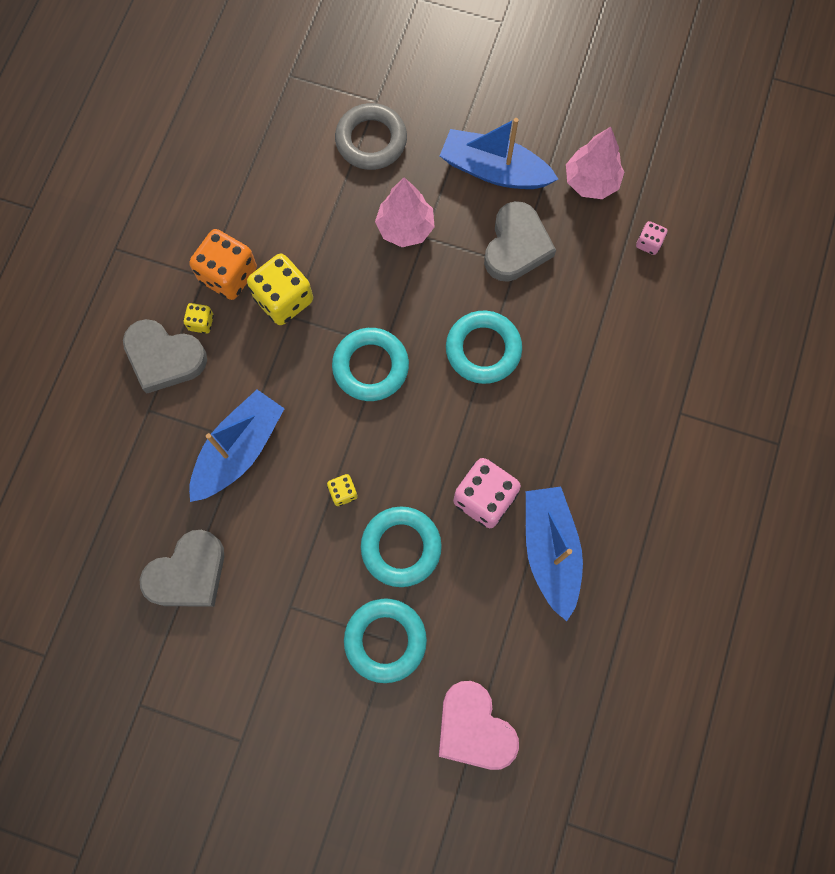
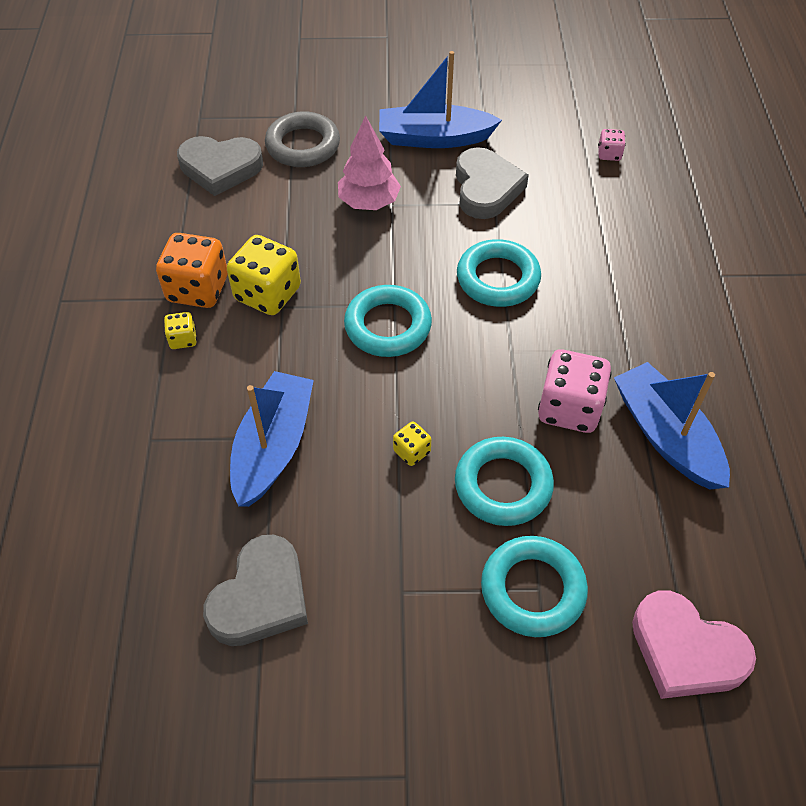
camera: 20 degrees left, 20 degrees down
(164, 358) = (151, 383): grey heart -> grey heart (220, 168)
(591, 182) = (530, 124): pink tree -> none

